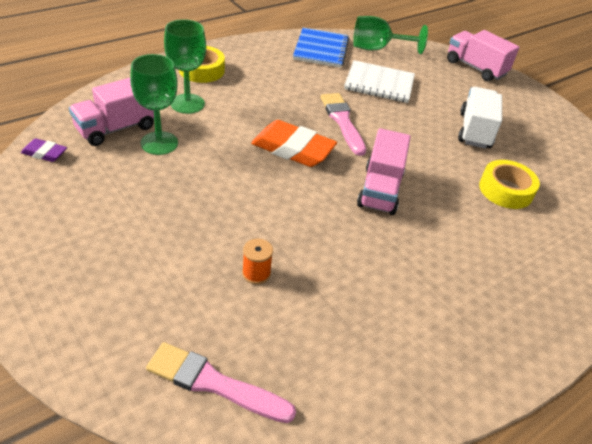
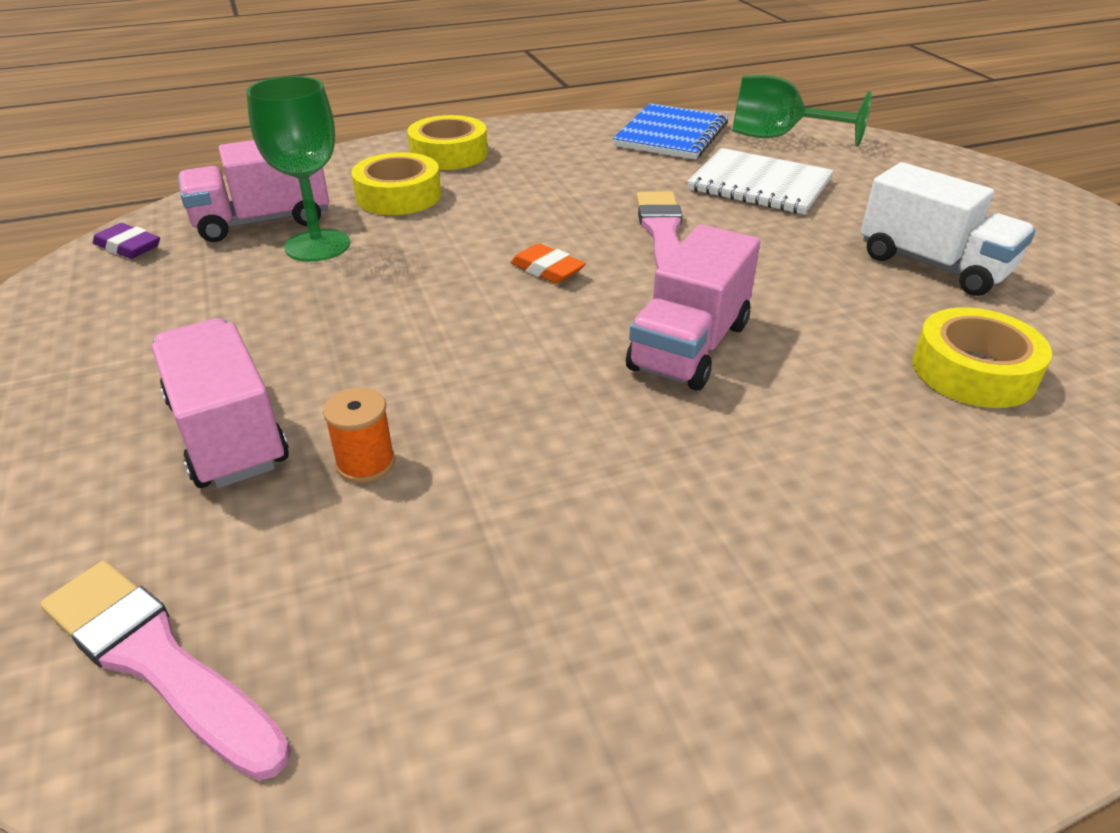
camera: 20 degrees right, 5 degrees down
(187, 104) = (398, 196): green goblet -> yellow tape
(293, 149) = (547, 270): orange eraser -> orange eraser, size x0.50
(475, 68) = (966, 170): pink truck -> pink truck (228, 433)
(475, 130) = (933, 265): white truck -> white truck turned 105 degrees clockwise

